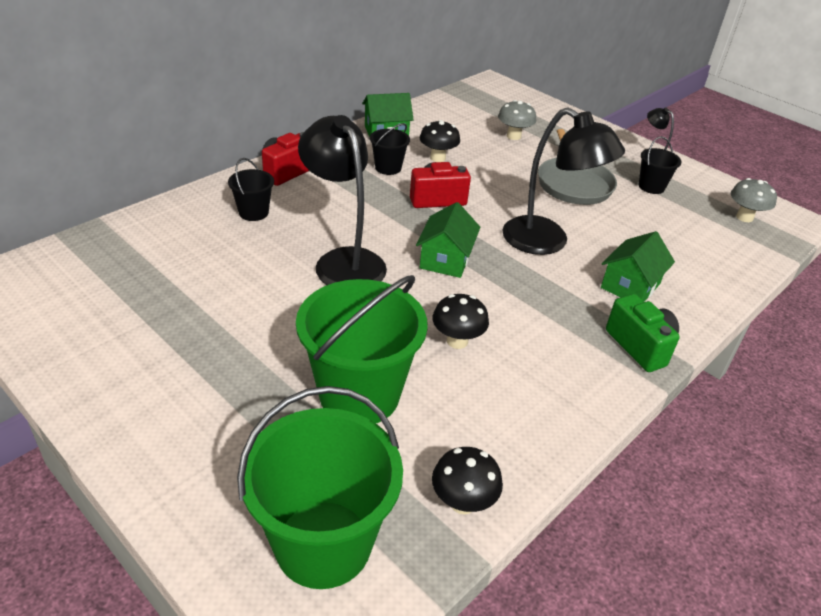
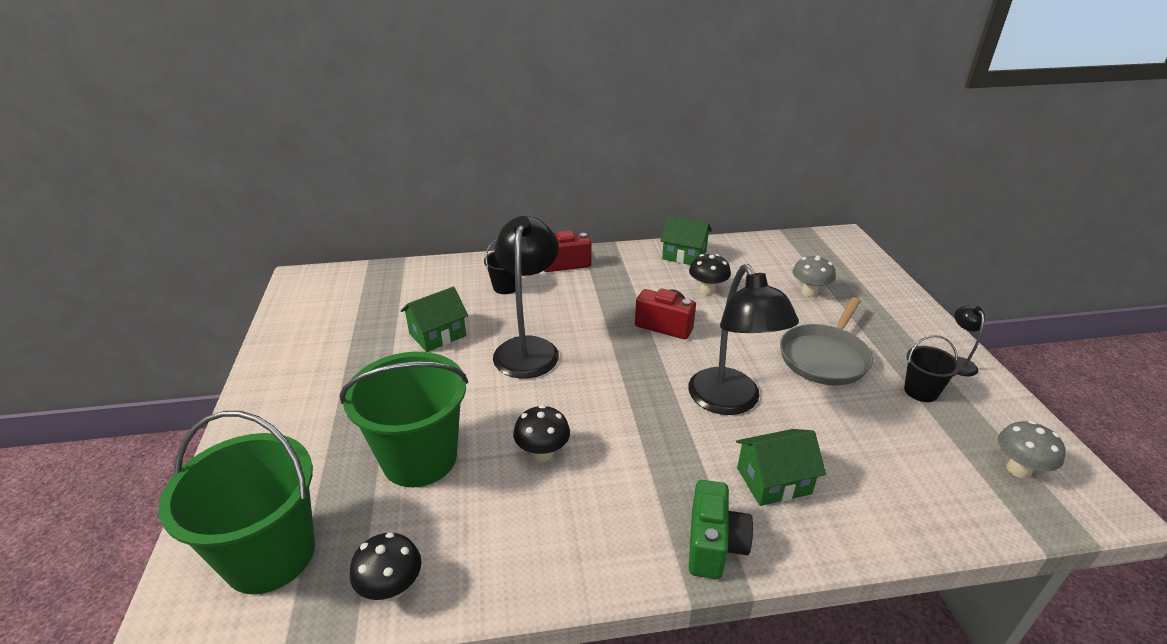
camera: 40 degrees right, 5 degrees down
(388, 168) = (651, 285): black bucket -> none
(445, 259) = (613, 380): green house -> green house (437, 334)

